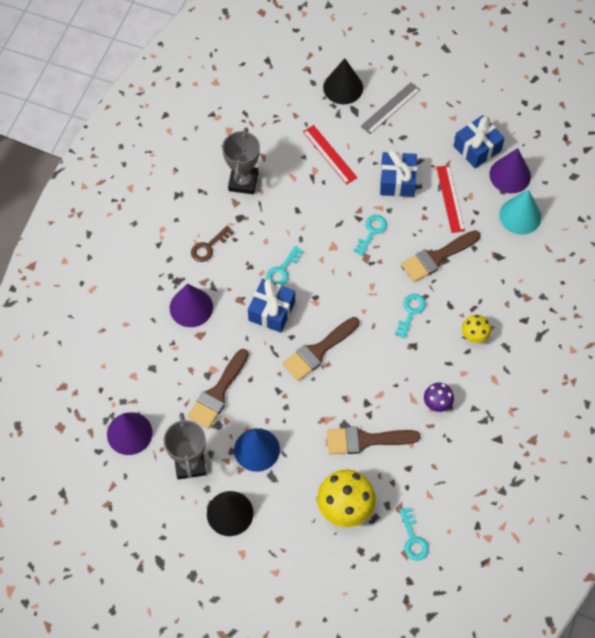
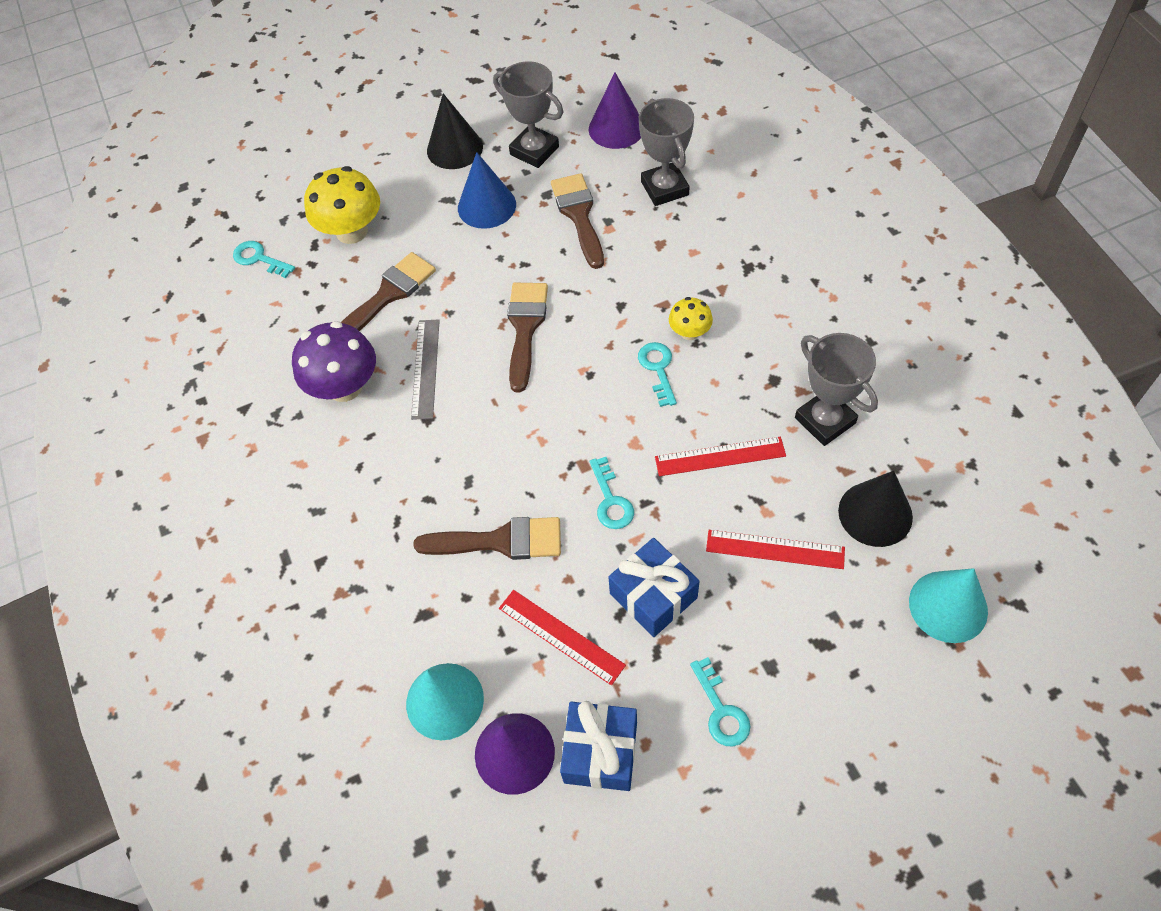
camera: 140 degrees right, 5 degrees down
(156, 366) = (664, 188): none -> grey trophy
(191, 307) = (701, 257): purple cone -> none
(208, 247) = (763, 323): brown key -> none
(272, 311) = (618, 322): blue gift -> none
(293, 81) = (948, 606): none -> turquoise cone
(305, 207) = (720, 456): none -> red ruler
(343, 87) = (878, 664): black cone -> black cone (875, 513)
(390, 108) = (782, 696): grey ruler -> grey ruler (425, 368)
(410, 312) = (467, 451): turquoise key -> turquoise key (721, 710)
(436, 257) = (500, 541): brown brush -> brown brush turned 75 degrees clockwise
(437, 403) = (345, 387): purple mushroom -> purple mushroom, size x1.85
(474, 335) = (366, 490): yellow mushroom -> yellow mushroom (689, 332)

